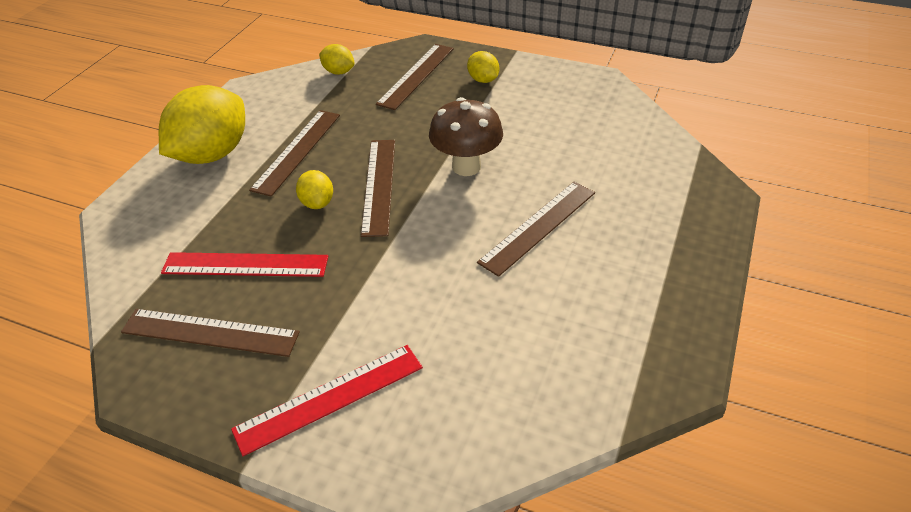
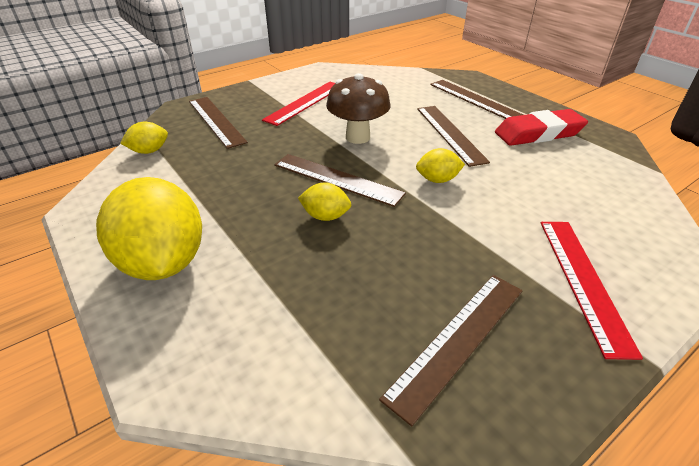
camera: 60 degrees left, 5 degrees down
(245, 265) = (373, 286): red ruler -> red ruler (305, 102)
(297, 151) = (235, 206): brown ruler -> brown ruler (474, 100)
(483, 80) = (264, 100): yellow lemon -> yellow lemon (437, 180)
(614, 300) = (538, 133): none -> red eraser

